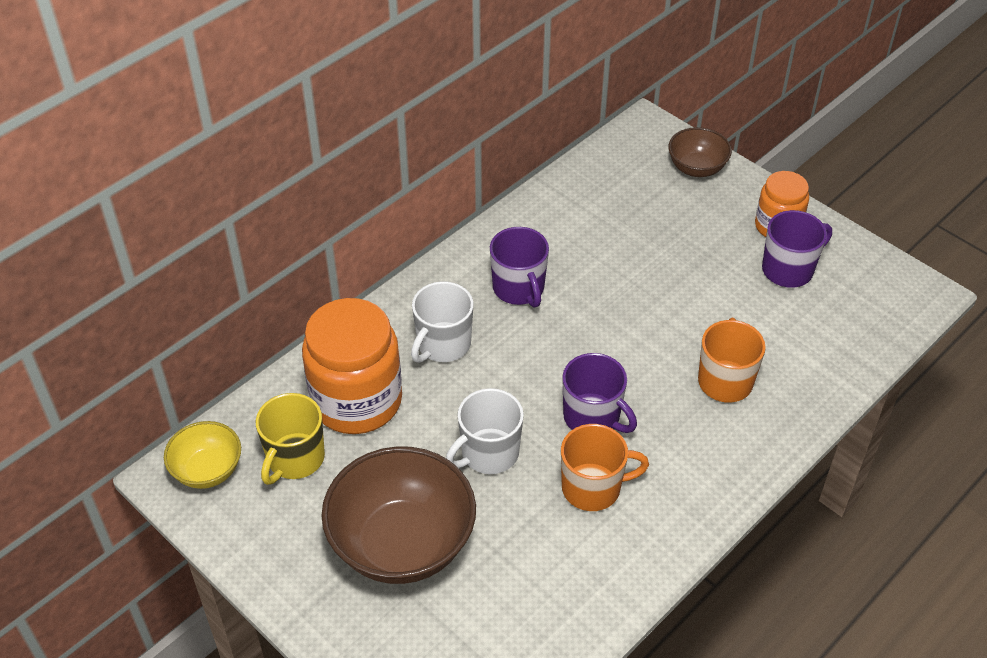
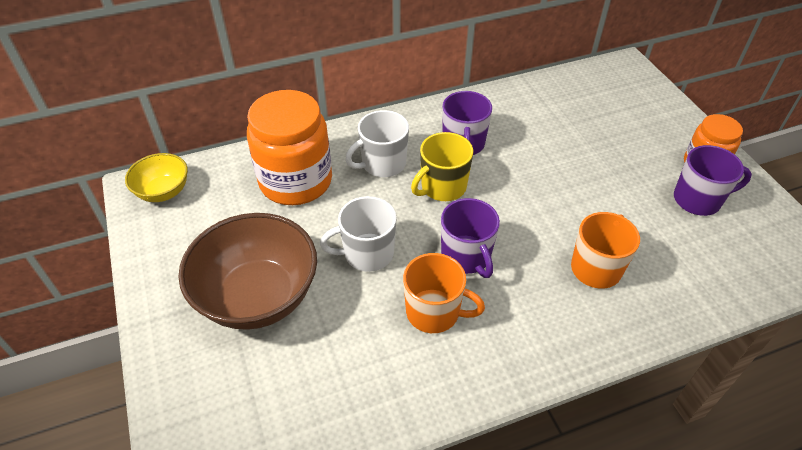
camera: 25 degrees right, 0 degrees up
(295, 458) = (226, 205): yellow mug -> yellow mug (442, 187)
(696, 168) = (653, 103): brown bowl -> none

